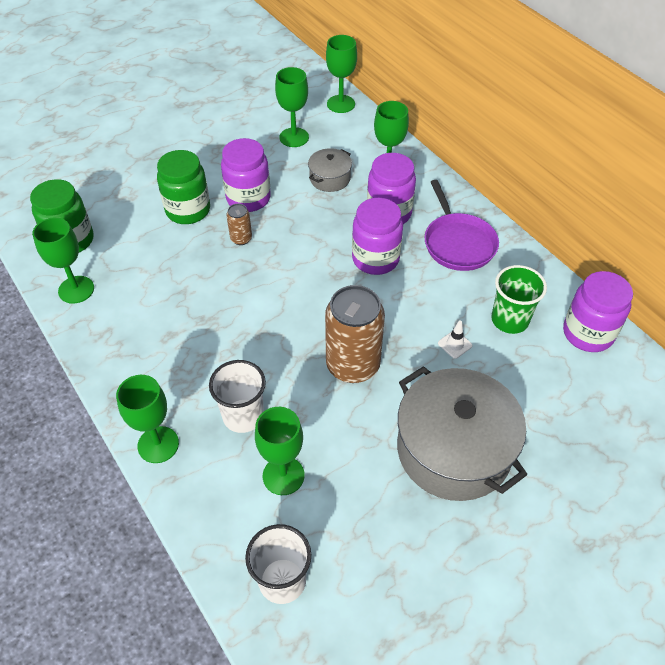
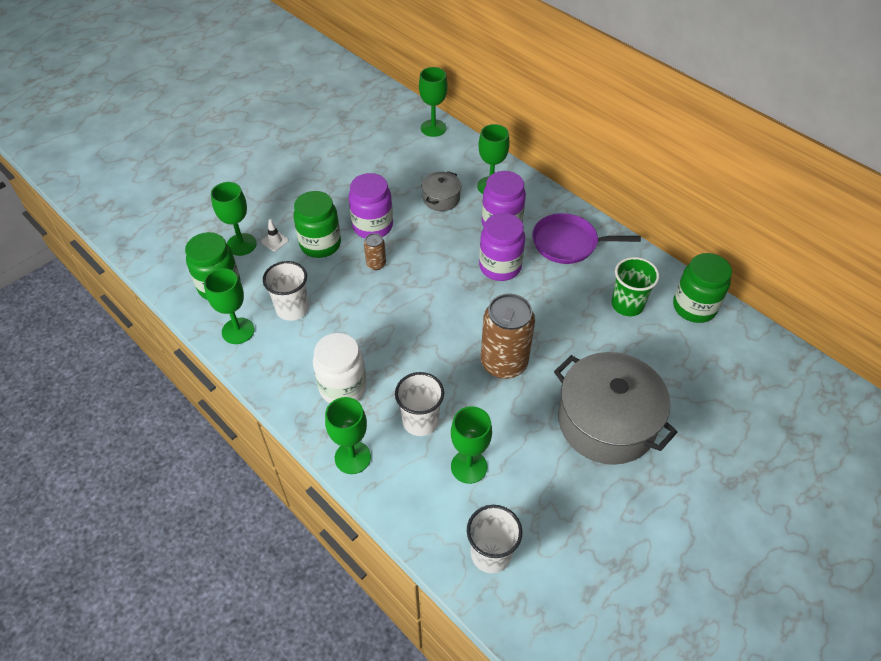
camera: 10 degrees left, 0 degrees up
(139, 274) = (292, 309): none -> white cup
(169, 366) = (343, 387): none -> white jar
(294, 137) = (399, 164): green goblet -> green goblet (241, 244)
(455, 344) = (586, 332): white traffic cone -> white traffic cone (275, 241)
(458, 243) = (568, 243): purple pan -> purple pan turned 120 degrees clockwise
(588, 333) = (694, 307): purple jar -> green jar

